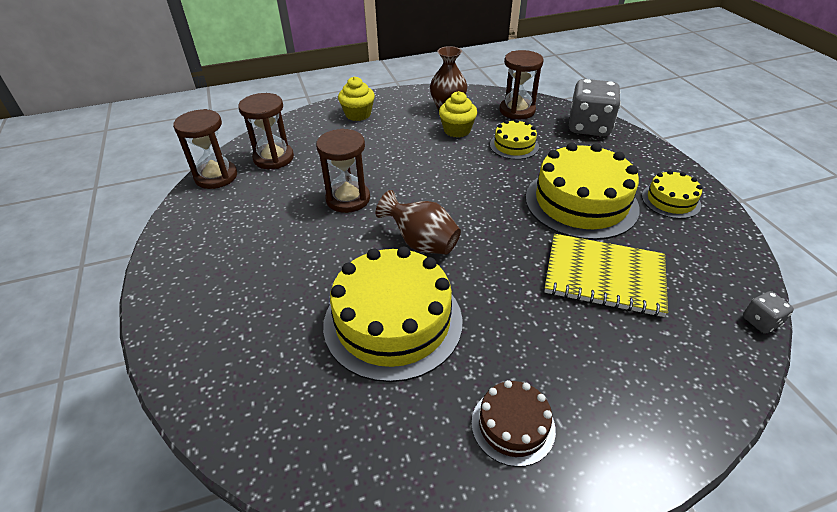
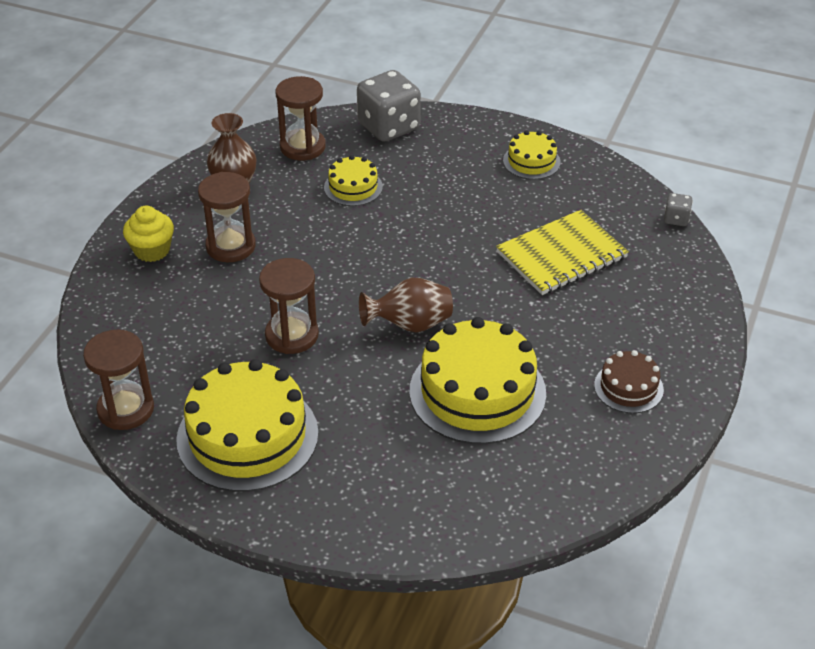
camera: 50 degrees left, 0 degrees up
(273, 158) = (150, 352): brown hourglass -> brown hourglass (230, 246)
(457, 130) = (280, 204): yellow cupcake -> none
(581, 202) = (475, 206): yellow cake -> yellow cake (247, 436)

